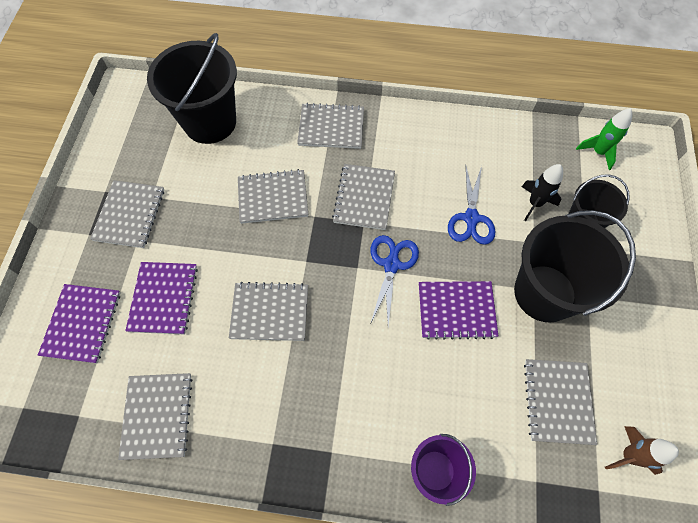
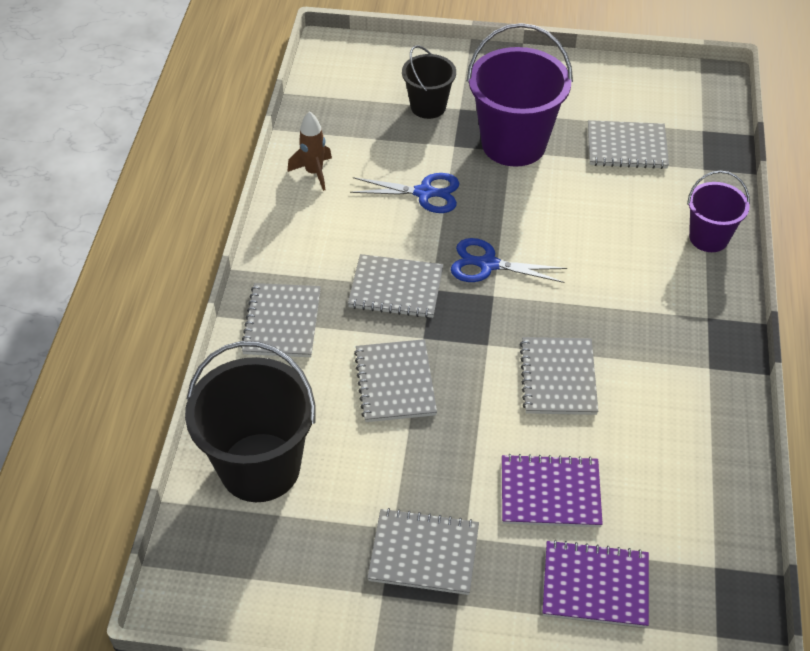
camera: 90 degrees left, 15 degrees down
(157, 416) = (699, 480): grey notebook -> none
(456, 310) = (539, 212): purple notebook -> none
(535, 203) = (404, 140): black rocket -> none
(544, 293) = (513, 144): black bucket -> purple bucket
(598, 152) = (336, 84): green rocket -> none
(628, 455) = (668, 108): brown rocket -> brown rocket (314, 173)

